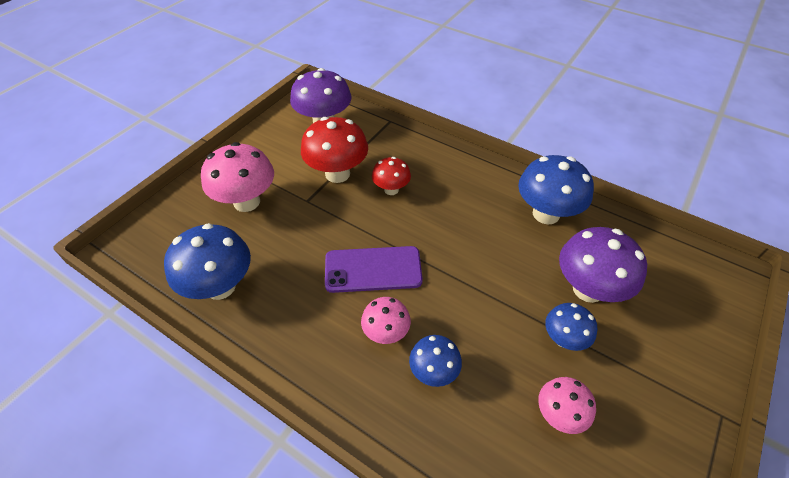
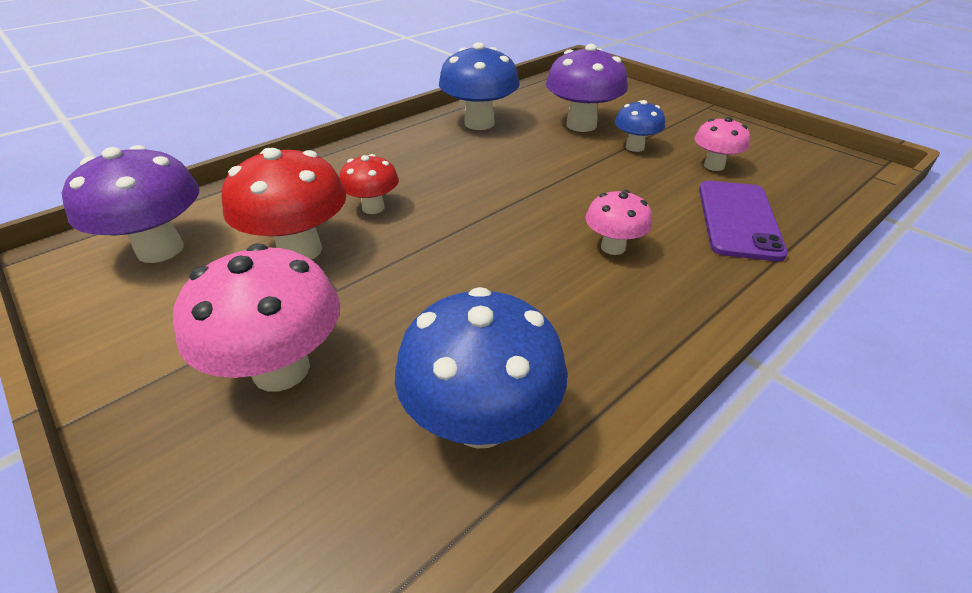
camera: 75 degrees left, 10 degrees down
(373, 269) = (510, 243): purple phone -> purple phone (738, 220)
(433, 372) = (669, 223): blue mushroom -> none

